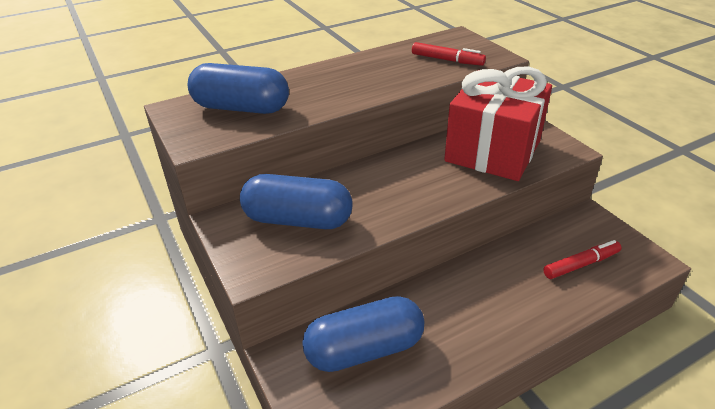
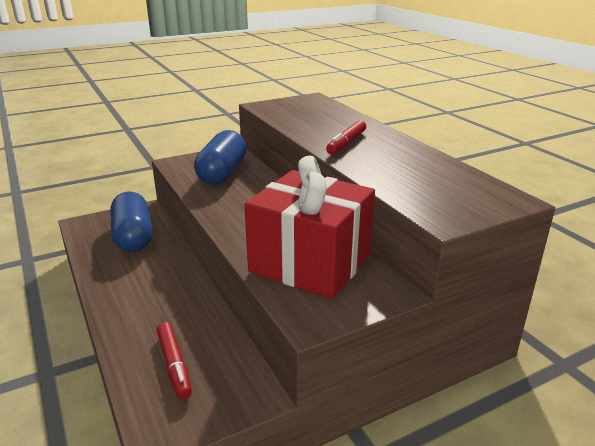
camera: 90 degrees right, 10 degrees down
(241, 108) = (310, 113): blue capsule -> none
(447, 60) = (423, 188): red marker -> red marker (346, 143)

